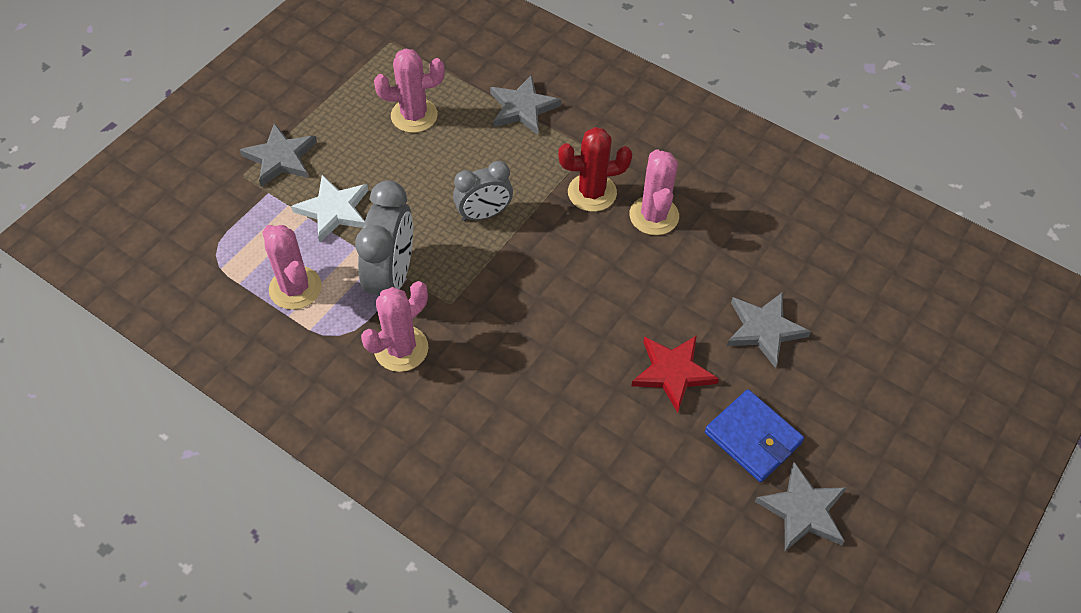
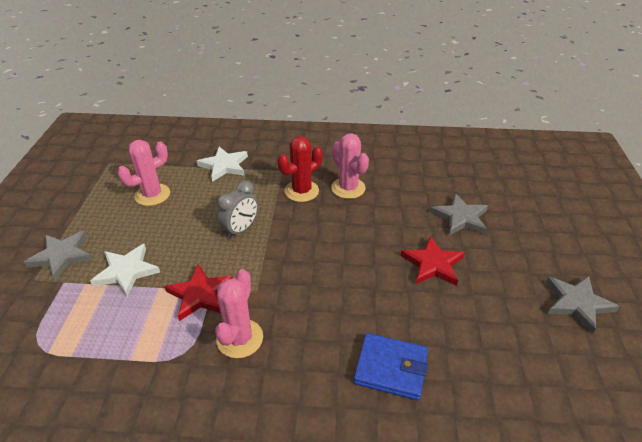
camera: 30 degrees left, 15 degrees down
(295, 288) = (125, 337): pink cactus -> none
(392, 277) = (200, 294): grey clock -> red star
(522, 108) = (224, 166): grey star -> white star
(753, 438) = (510, 277): blue wallet -> blue wallet (391, 368)

